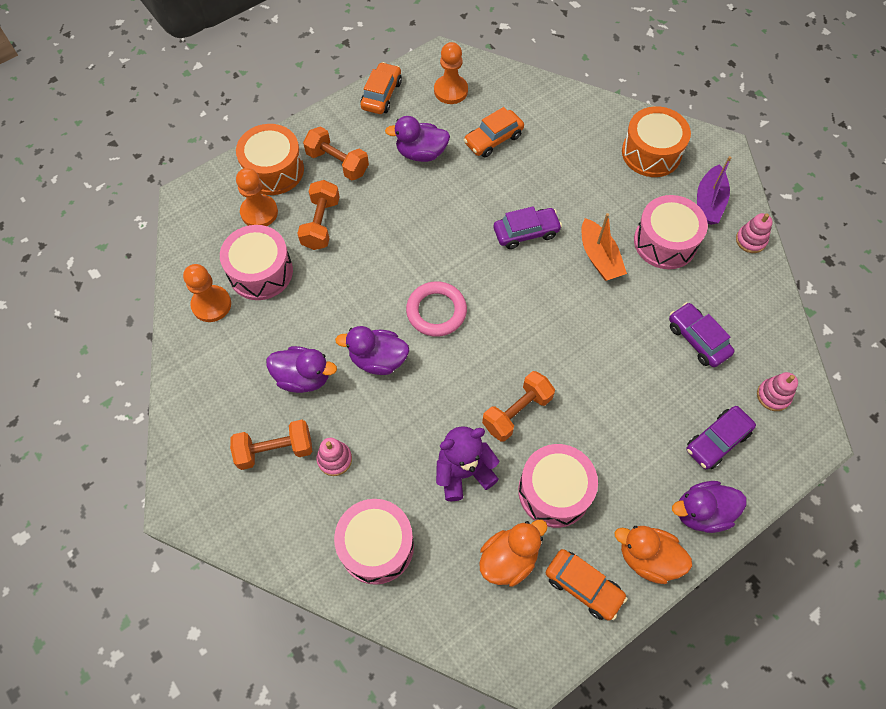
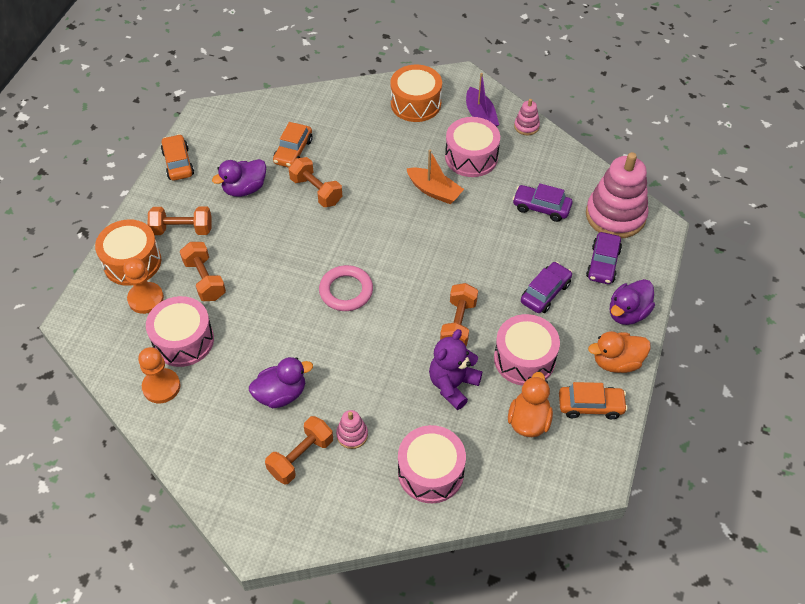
camera: 35 degrees left, 10 degrees down
(378, 359) = (329, 348): purple duck -> none
(451, 91) = (232, 133): orange pawn -> none
(484, 192) = (316, 191): none -> orange dumbbell
(526, 232) = (369, 202): purple car -> purple car (545, 293)
(773, 396) = (615, 215): pink stacking toy -> pink stacking toy, size x2.23

